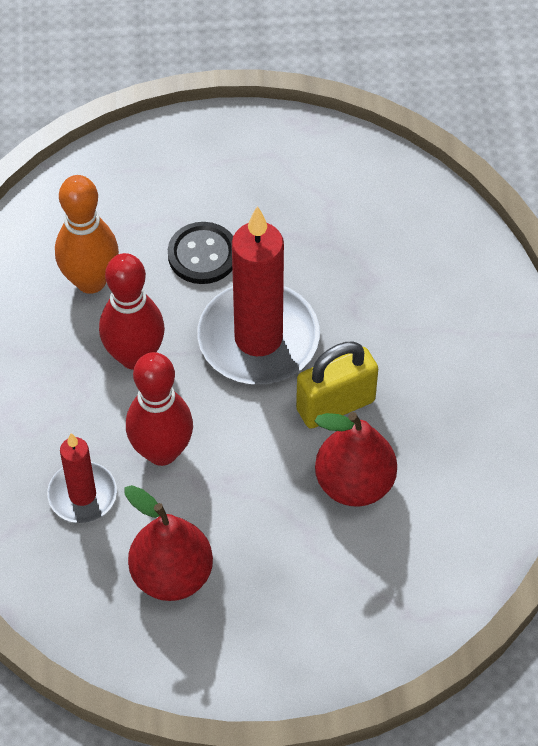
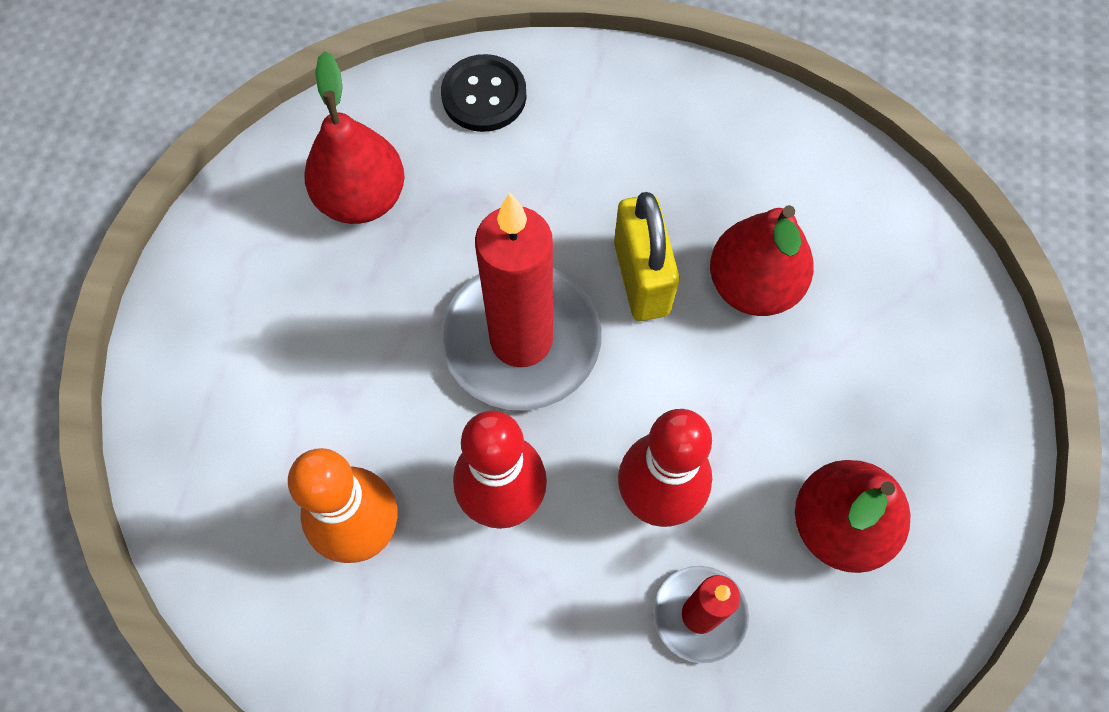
camera: 75 degrees left, 10 degrees up
(202, 255) = (371, 376): black button -> black button (484, 95)
(342, 210) = (362, 198): none -> red pear

